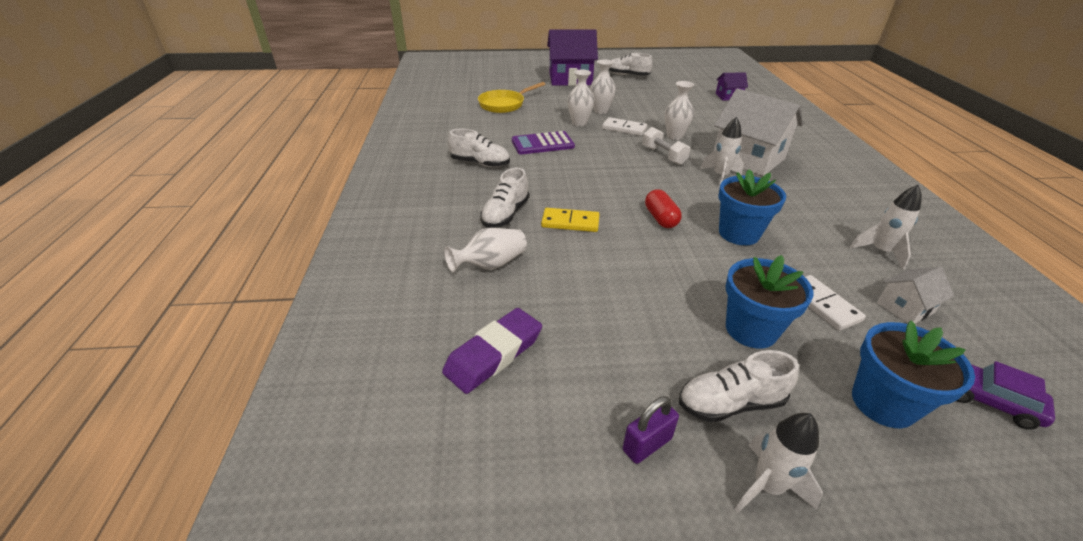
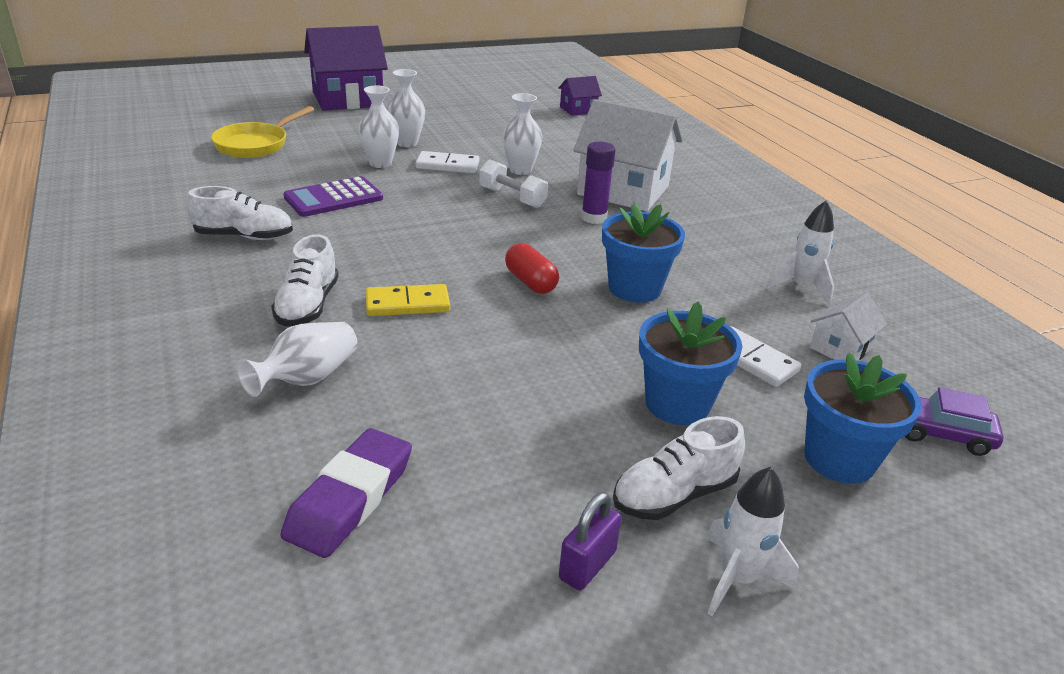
camera: 20 degrees left, 5 degrees down
(627, 75) = (432, 89): white shoe -> none
(720, 176) = (594, 218): white rocket -> purple glue stick

